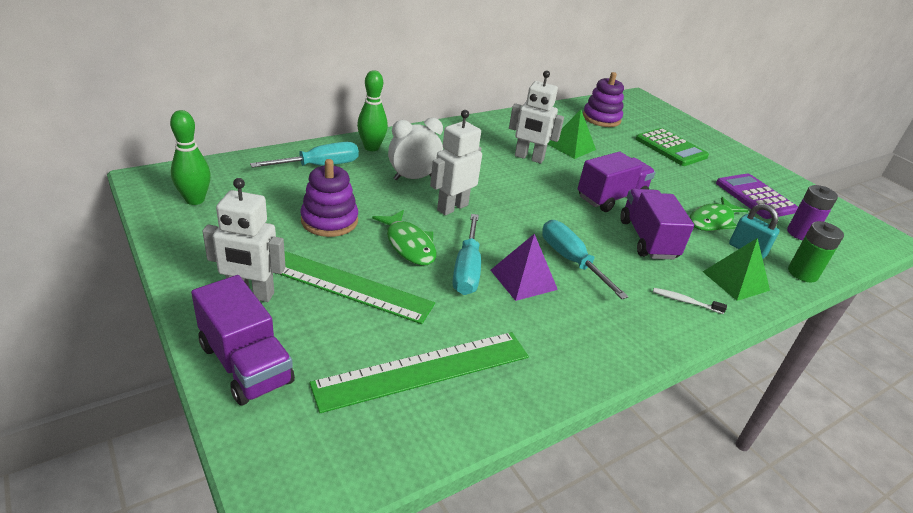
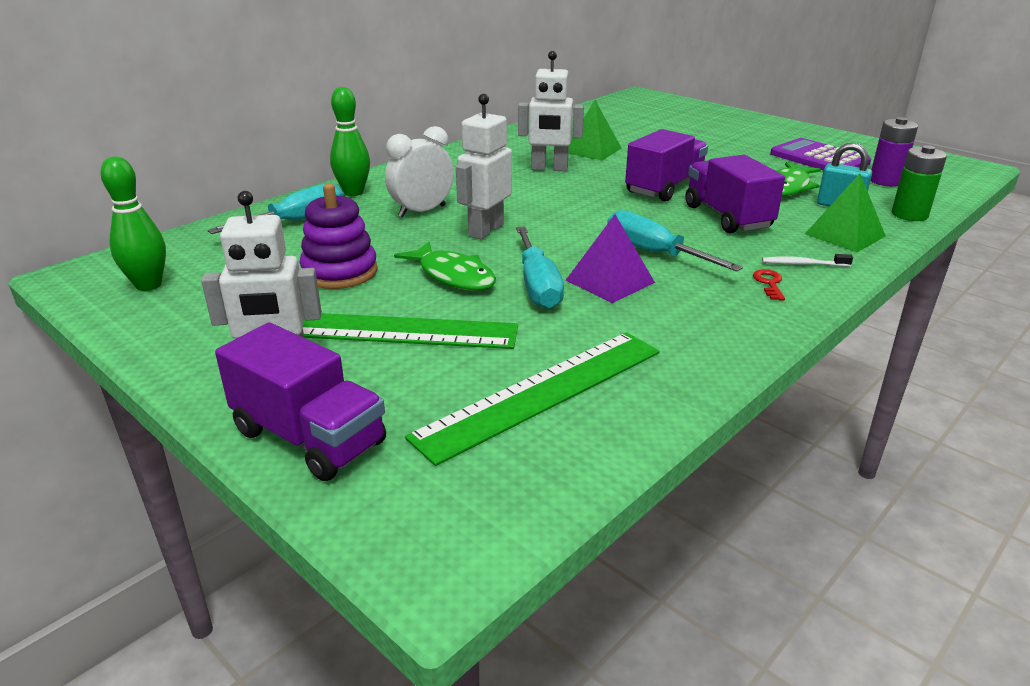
camera: 10 degrees left, 5 degrees down
(601, 118) = (611, 119): purple stacking toy -> none
(648, 313) = (769, 283): none -> red key
(671, 148) = (703, 132): green calculator -> none

